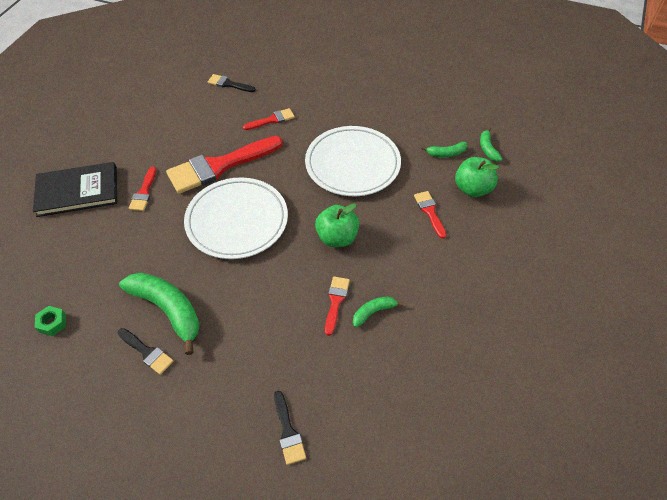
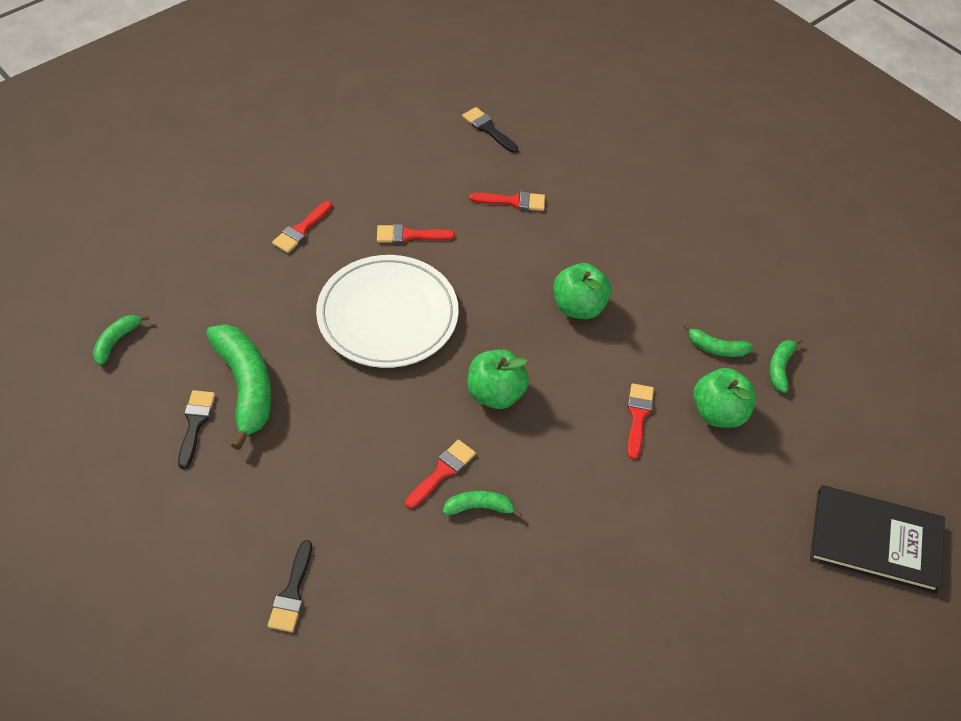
camera: 25 degrees right, 0 degrees up
(52, 323) = (116, 341): green nut -> green banana
(77, 191) = (228, 195): black book -> black book (875, 541)
(147, 352) = (195, 424): black brush -> black brush turned 150 degrees counterclockwise
(219, 166) = (409, 235): red brush -> red brush, size x0.47
(352, 164) = (578, 307): white plate -> green apple

